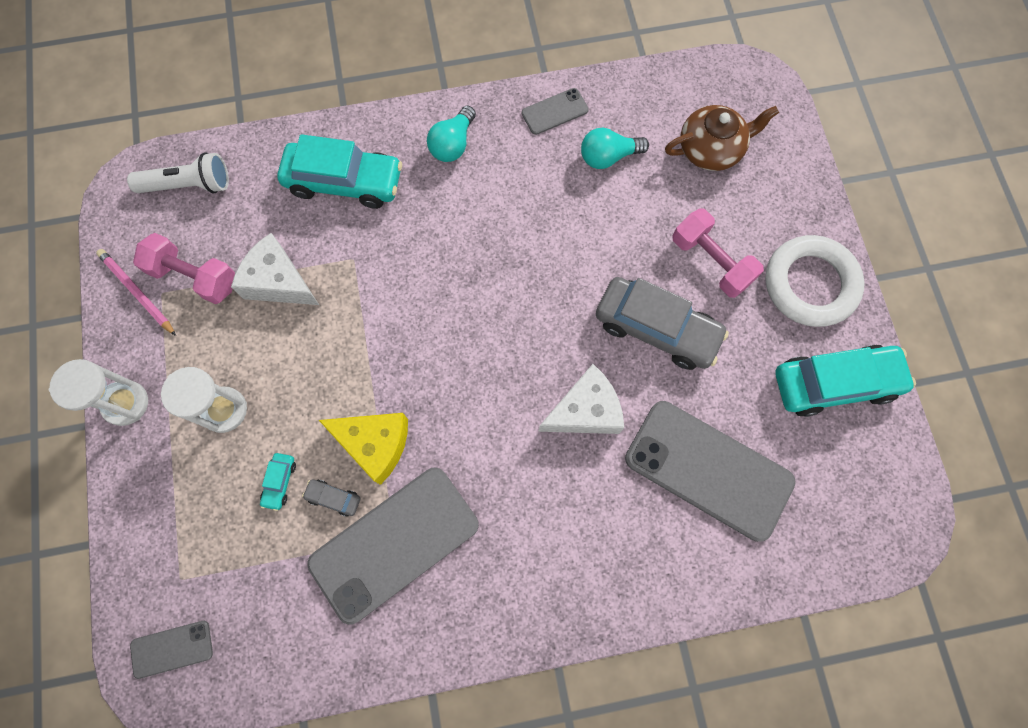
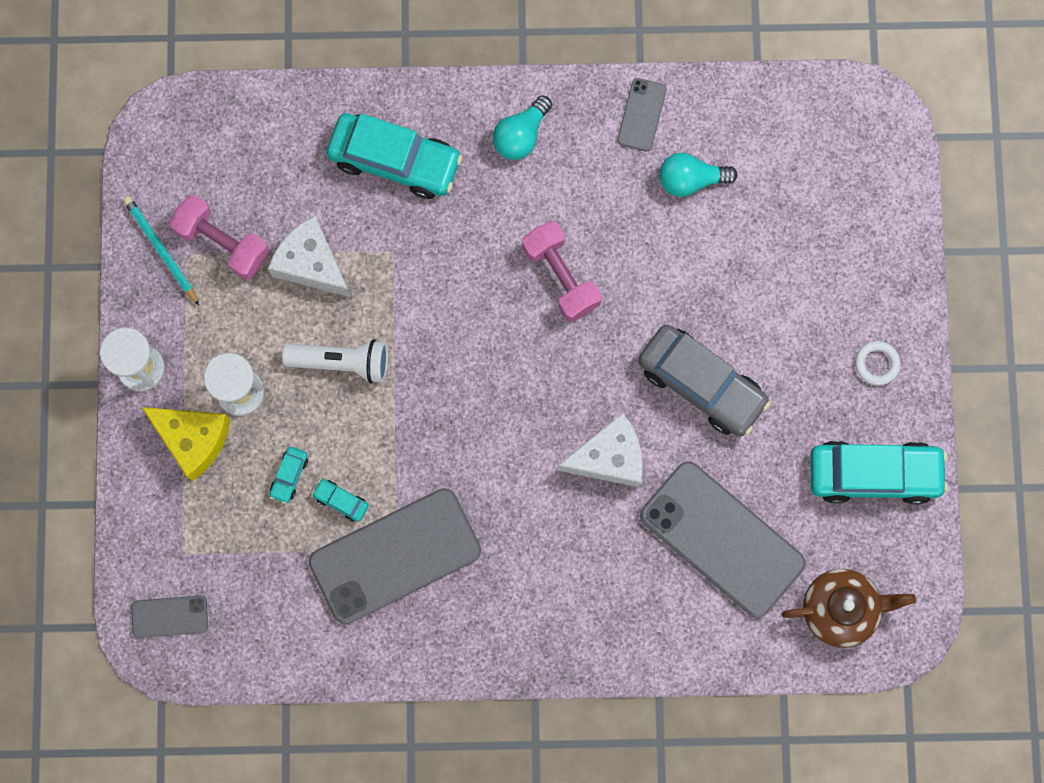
camera: 10 degrees right, 5 degrees up
(137, 292) = (161, 250): pink pencil -> turquoise pencil
(189, 185) = (225, 135): white flashlight -> white flashlight (342, 362)
(333, 498) = (341, 501): grey car -> turquoise car
(375, 444) = (389, 454): yellow cheese -> yellow cheese (193, 439)
(554, 111) = (641, 115): grey phone -> grey phone turned 60 degrees counterclockwise
(711, 149) = (807, 190): brown teapot -> brown teapot (841, 609)
(711, 261) = (776, 320): pink dumbbell -> pink dumbbell (561, 276)
(810, 284) = (876, 364): white ring -> white ring, size x0.44

